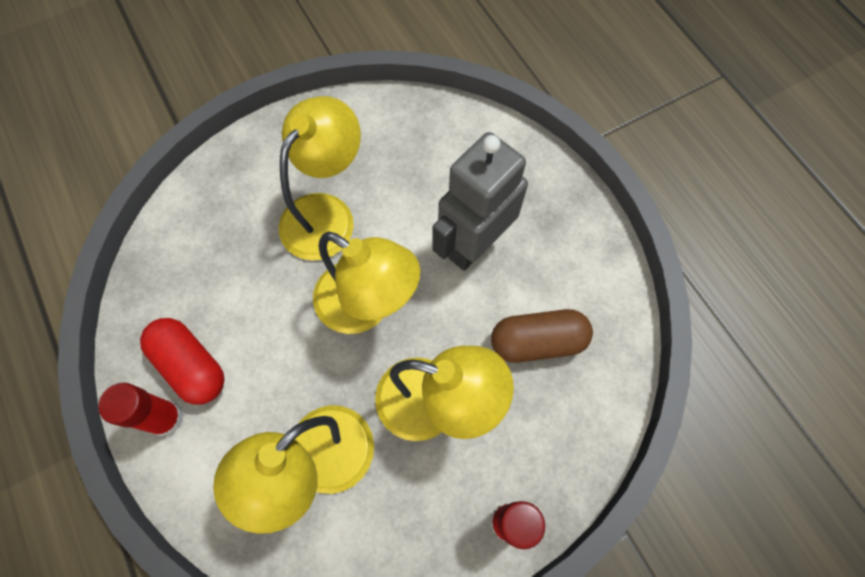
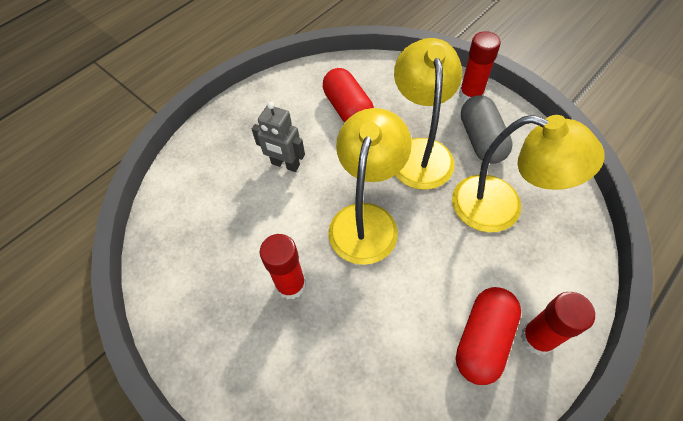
camera: 105 degrees left, 10 degrees down
(326, 213) = (291, 285): yellow lamp -> red glue stick
(424, 494) = (481, 140): none -> grey capsule
(474, 244) = (285, 164): grey robot -> grey robot, size x0.58
(537, 341) = (348, 109): brown capsule -> red capsule

